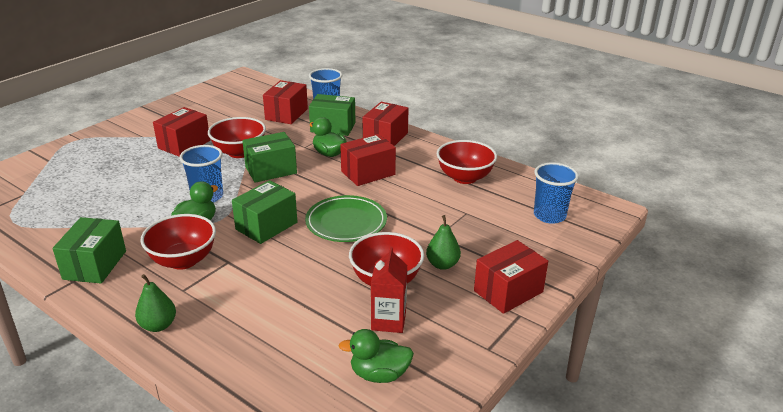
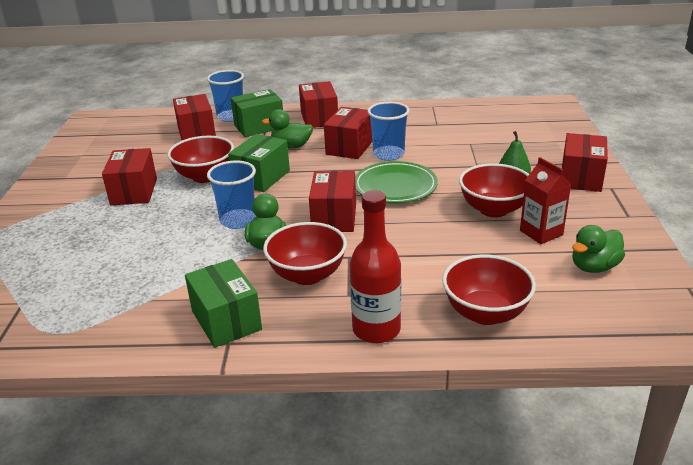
camera: 35 degrees left, 0 degrees up
(158, 325) = (376, 329): green pear -> red bottle
(266, 226) = (334, 217): green box -> red box
(464, 177) = (429, 122): red bowl -> red bowl (485, 313)
(549, 216) = (526, 122): blue cup -> blue cup (388, 154)

